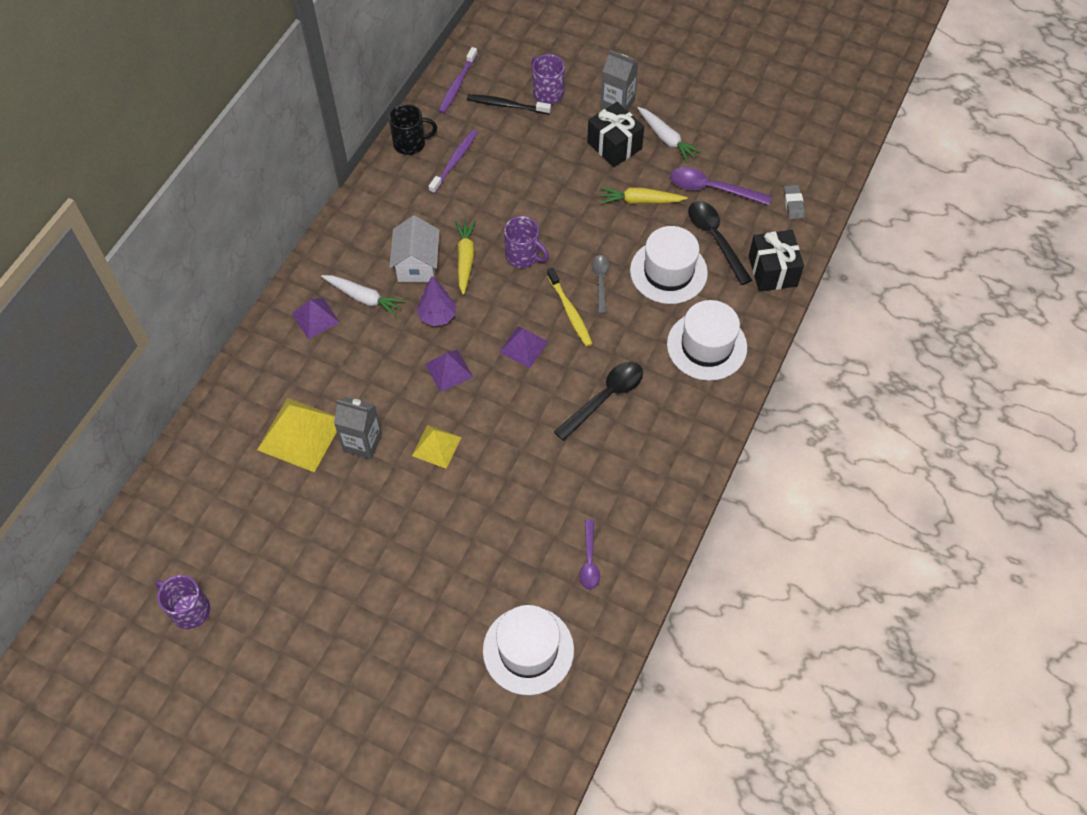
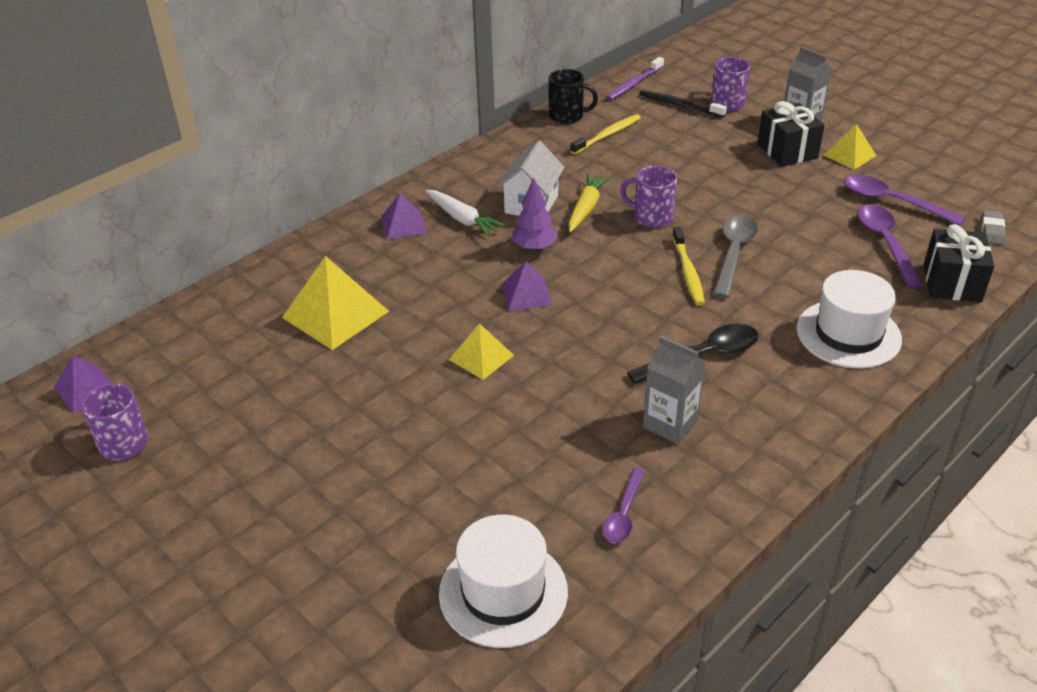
camera: 20 degrees right, 20 degrees down
(362, 442) = (399, 336): grey carton -> grey carton (670, 424)
(455, 161) = (607, 135): purple toothbrush -> yellow toothbrush
(523, 256) = (652, 217): purple mug -> purple mug turned 150 degrees clockwise
(523, 346) = (621, 291): purple pyramid -> purple pyramid (86, 389)
(600, 281) = (734, 253): grey spoon -> grey spoon, size x1.60
(640, 201) = (803, 197): yellow carrot -> none
(666, 139) = (849, 155): white carrot -> yellow pyramid
(668, 272) = (819, 260): white hat -> none
(715, 239) = (885, 243): black spoon -> purple spoon

